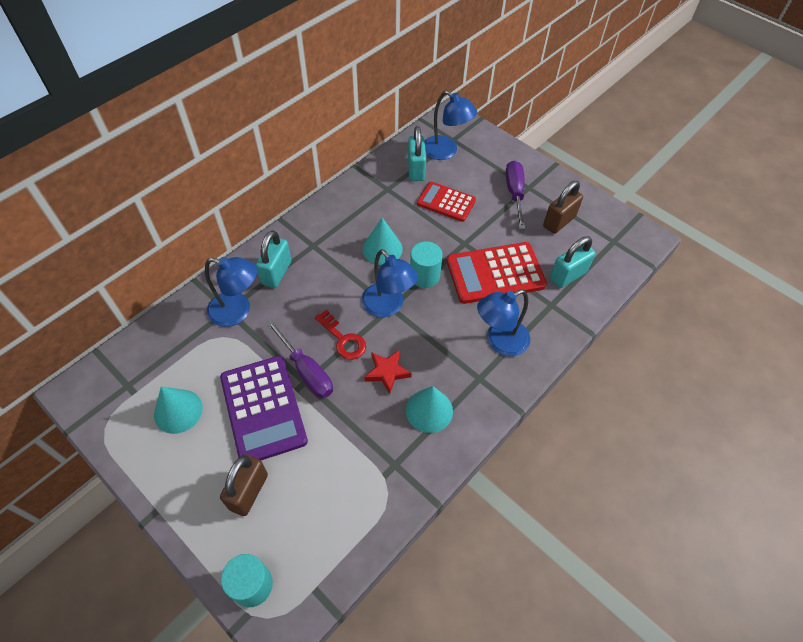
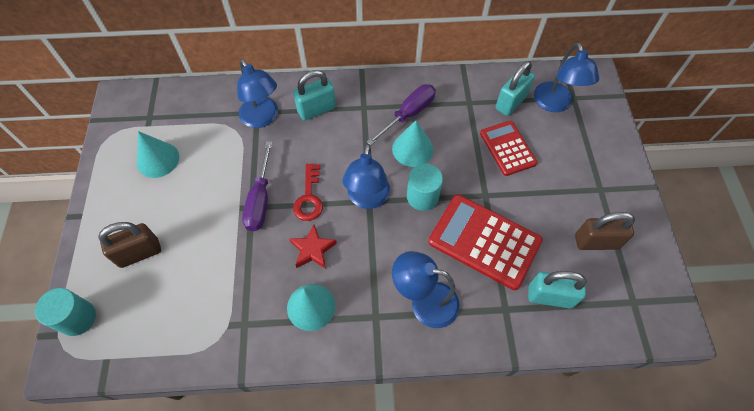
camera: 45 degrees right, 5 degrees up
(263, 409) = (206, 203): purple calculator -> none
(514, 193) = (580, 185): purple screwdriver -> purple screwdriver (408, 114)

